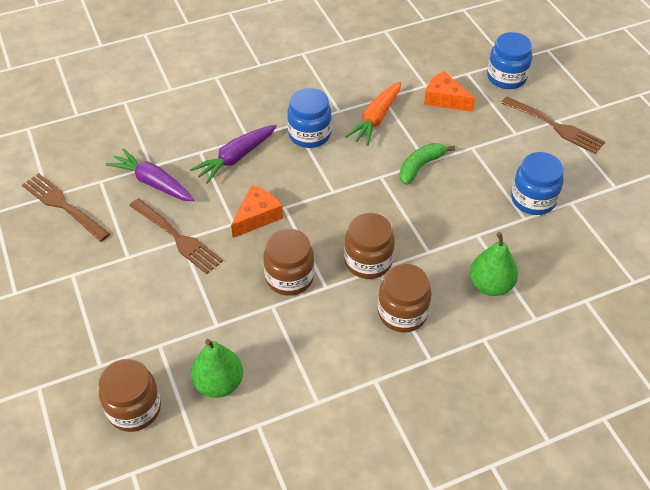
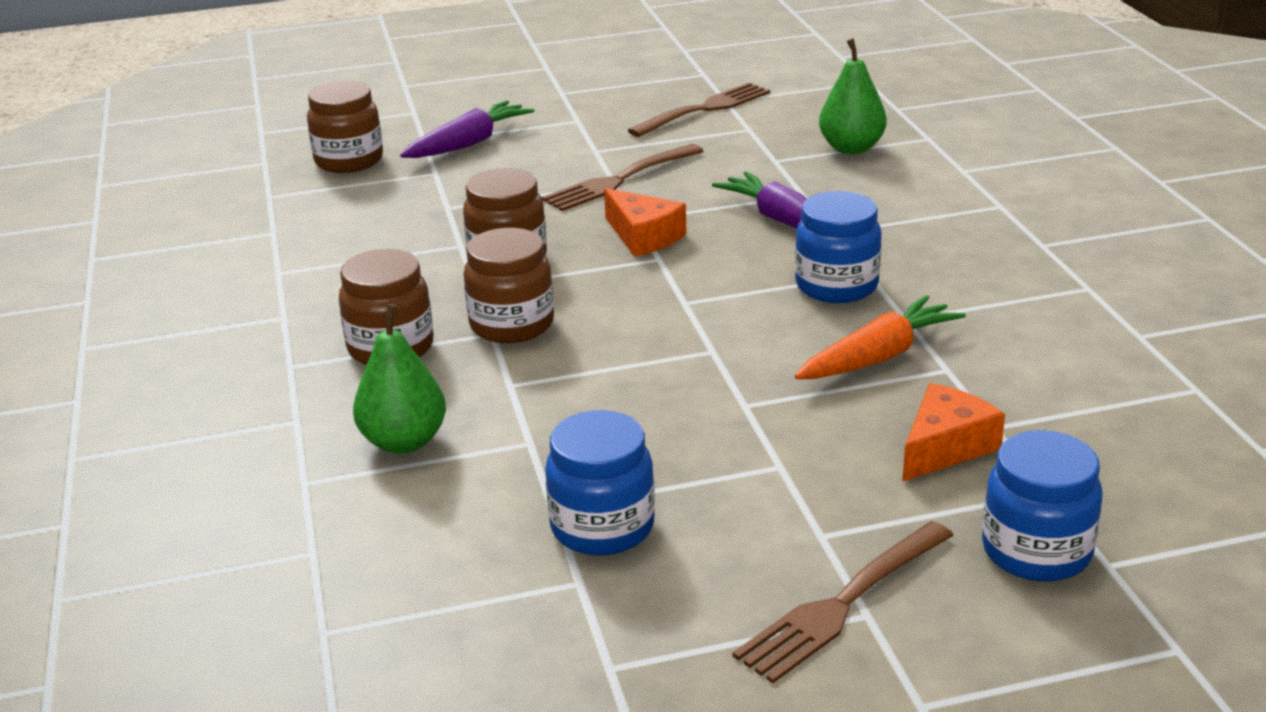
camera: 100 degrees right, 20 degrees down
(153, 183) = (737, 162): purple carrot -> purple carrot (469, 143)
(219, 383) = (352, 208): green pear -> green pear (851, 148)
(376, 119) = (878, 356): orange carrot -> orange carrot turned 105 degrees clockwise
(420, 166) = (731, 395): green banana -> none

